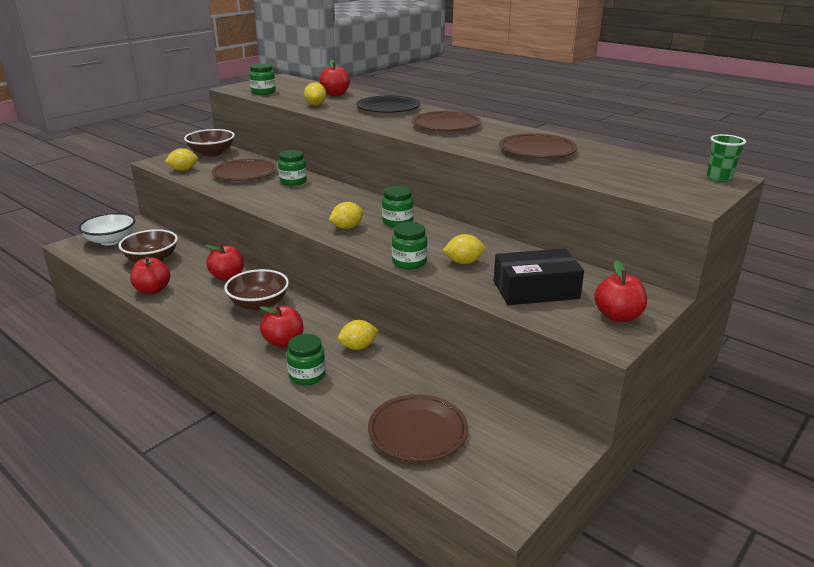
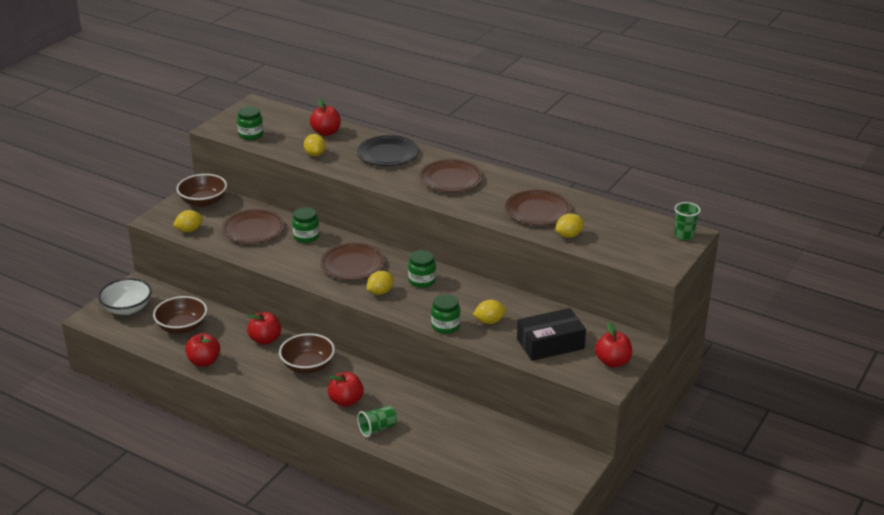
camera: 10 degrees left, 5 degrees up
(307, 375) = (377, 429): green jar -> green cup
(358, 347) = (409, 398): yellow lemon -> yellow lemon (569, 235)
(418, 431) = (476, 463): brown plate -> brown plate (352, 265)

